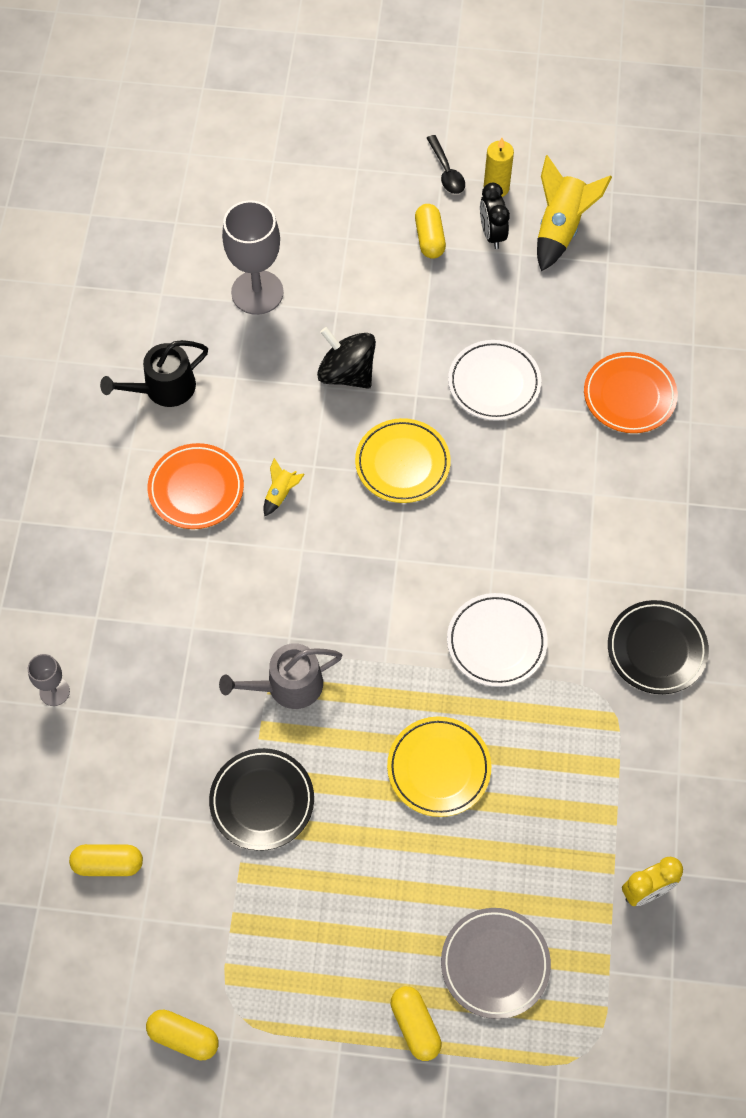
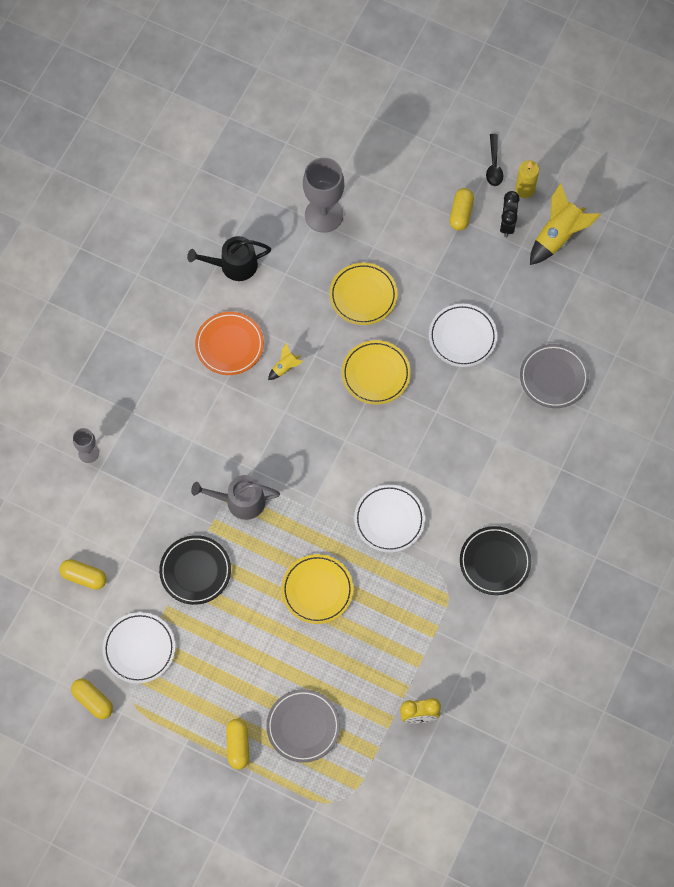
camera: 20 degrees right, 5 degrees up
(223, 937) = (139, 649): none -> white plate
(347, 373) = (363, 295): black spinning top -> yellow plate
(629, 396) = (553, 378): orange plate -> grey plate

